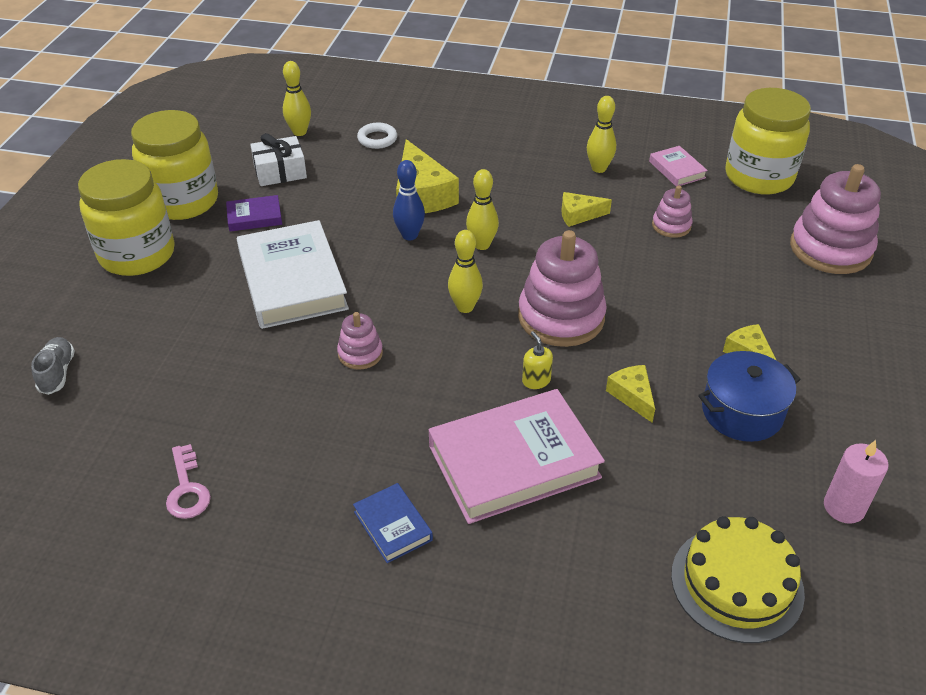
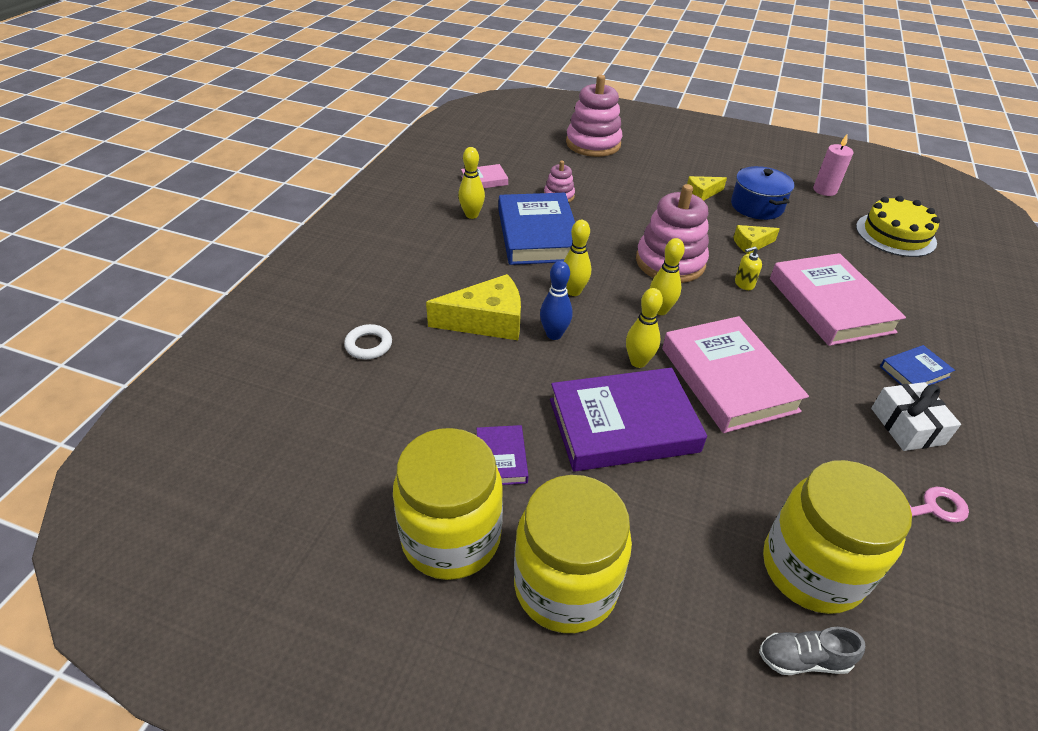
camera: 85 degrees left, 0 degrees up
(280, 171) = (409, 433): white gift -> white gift (907, 426)
(292, 281) = (623, 425): white book -> purple book
(299, 132) = (324, 412): yellow bowling pin -> yellow bowling pin (638, 362)
(360, 354) = (728, 379): pink stacking toy -> pink book
(578, 215) = (537, 235): yellow cheese -> blue book
(759, 177) = (504, 150): yellow jar -> yellow jar (811, 569)

